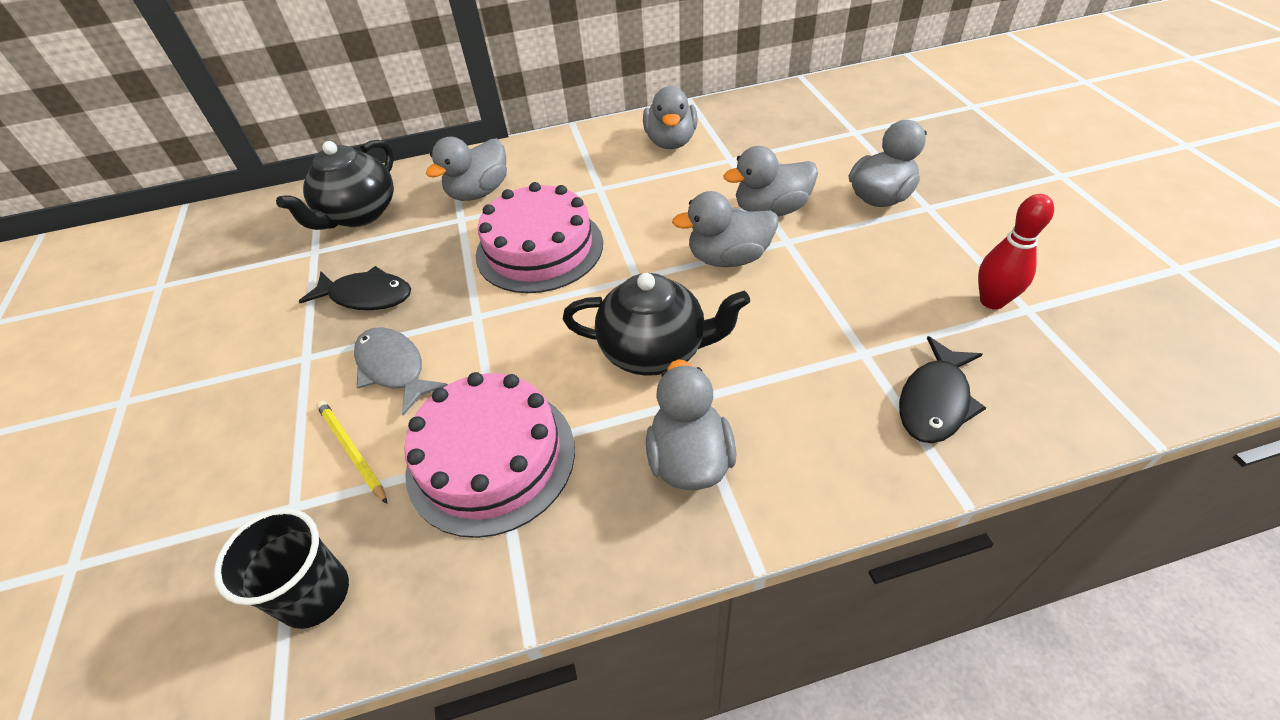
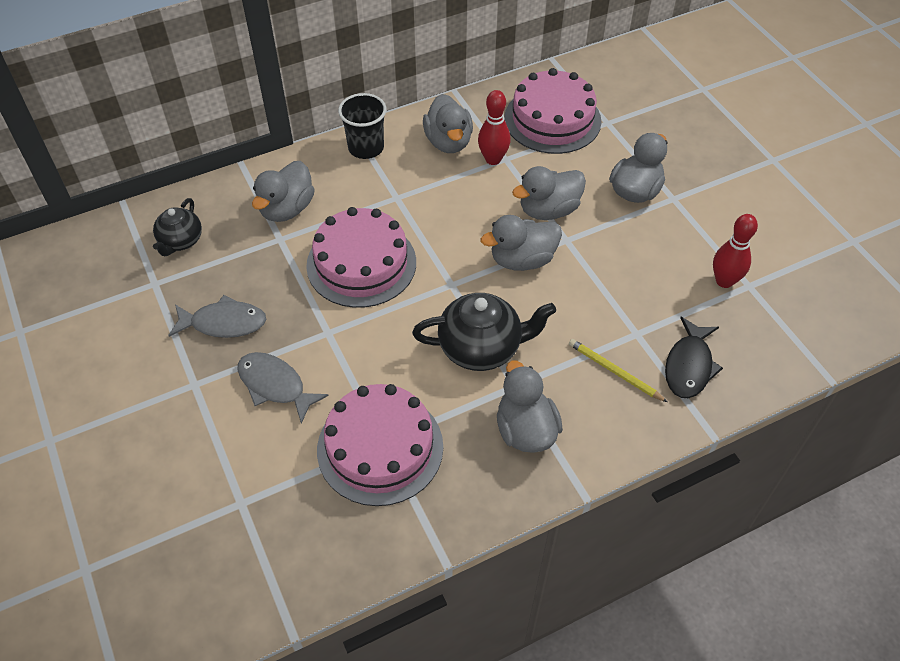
camera: 15 degrees left, 5 degrees up
(315, 594) = (286, 559): black cup -> black cup (366, 148)
(352, 451) = (269, 456): yellow pencil -> yellow pencil (614, 371)
(359, 214) = (180, 241): black teapot -> black teapot, size x0.62
(367, 296) = (224, 323): black fish -> grey fish
(716, 159) = (493, 159): none -> red bowling pin
(791, 127) = (552, 119): none -> pink cake

